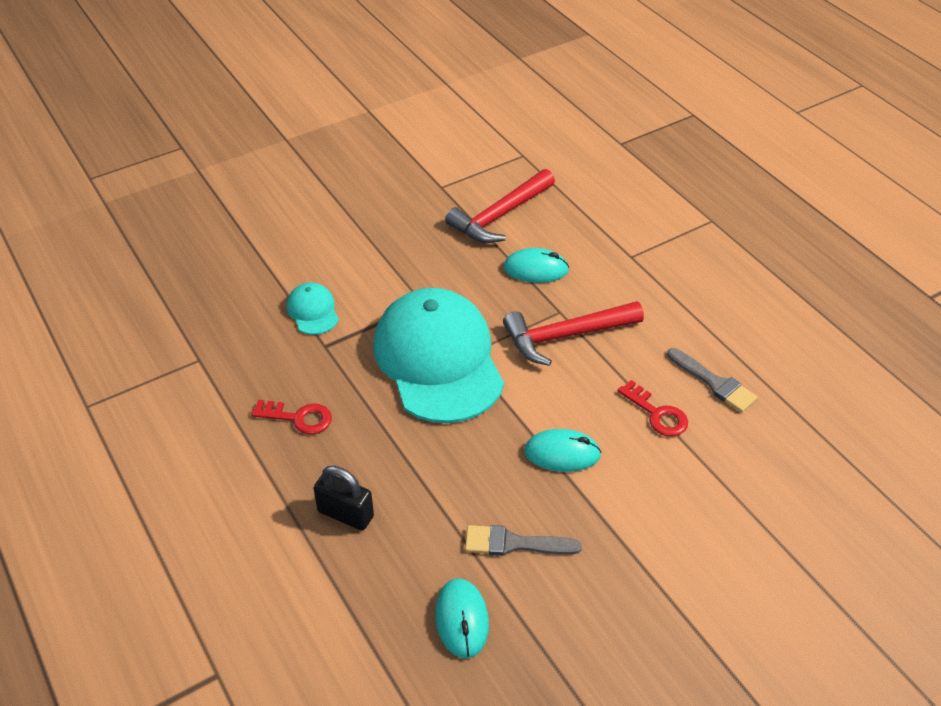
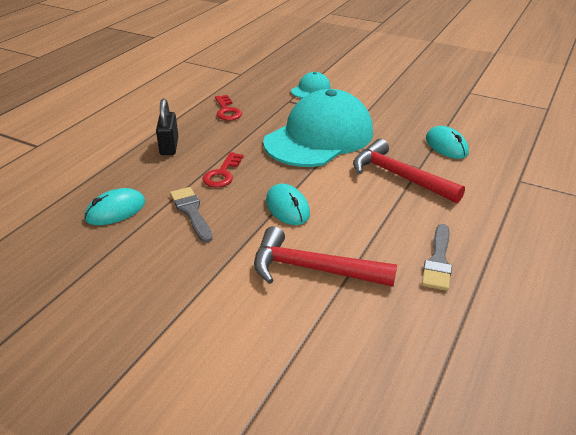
camera: 60 degrees right, 10 degrees down
(500, 216) = (476, 118): red hammer -> red hammer (313, 269)
(657, 414) = (370, 240): red key -> red key (222, 174)

